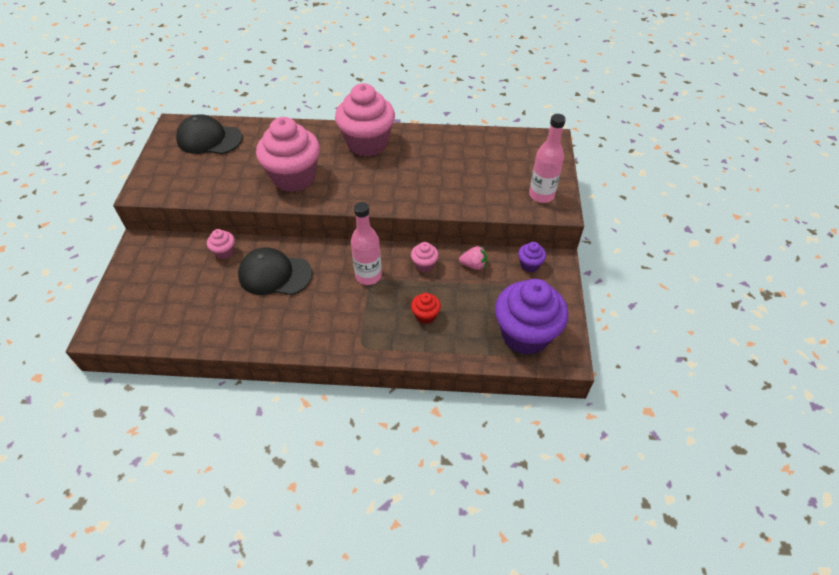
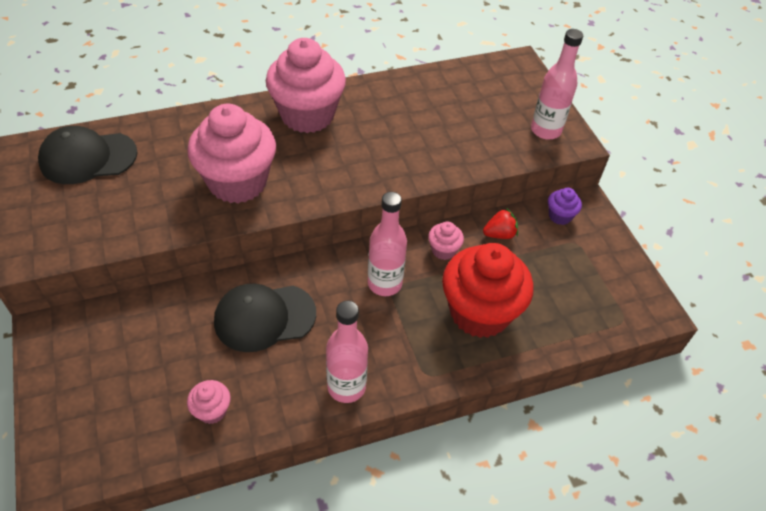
camera: 25 degrees left, 0 degrees up
(224, 252) = (178, 307): pink cupcake -> pink cupcake (212, 410)
(303, 336) = (346, 387): none -> pink bottle
(425, 315) = (479, 312): red cupcake -> red cupcake, size x2.32
(473, 265) = (499, 234): pink strawberry -> red strawberry
(525, 334) = (600, 300): purple cupcake -> none

